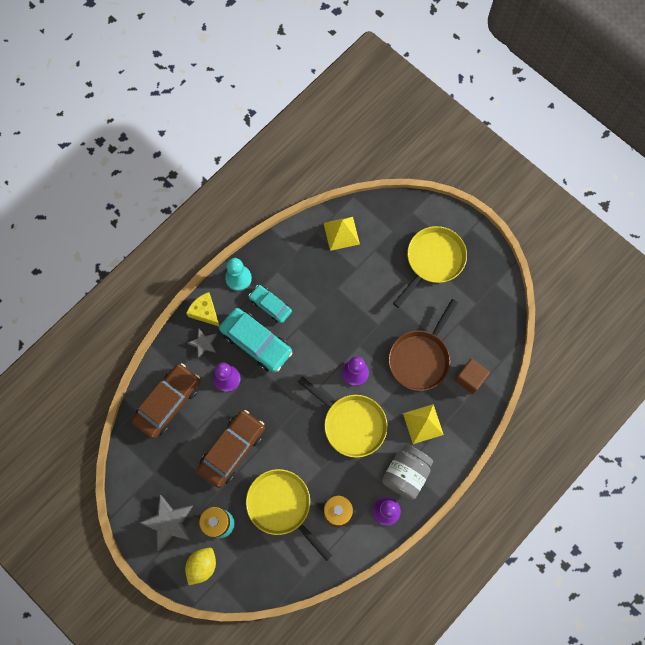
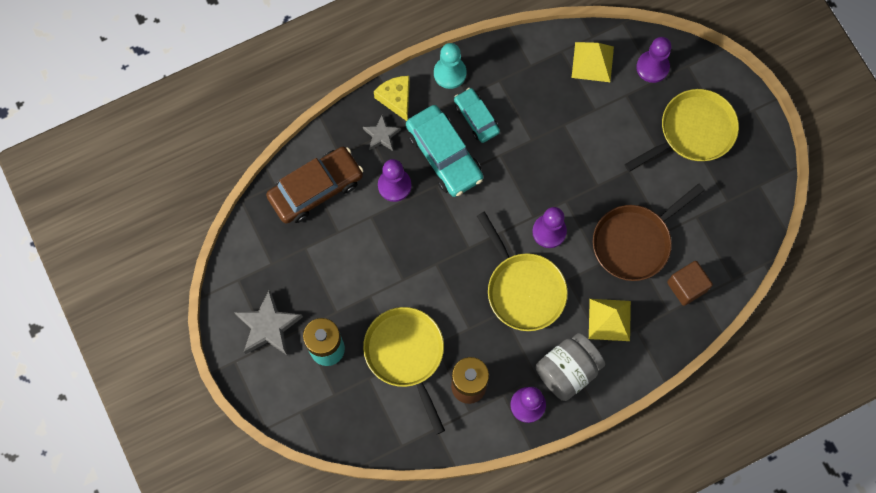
camera: 20 degrees right, 0 degrees up
(202, 565) = (289, 389): yellow lemon -> none
(232, 450) = (371, 269): brown car -> none
(386, 222) = (652, 67): none -> purple pawn

